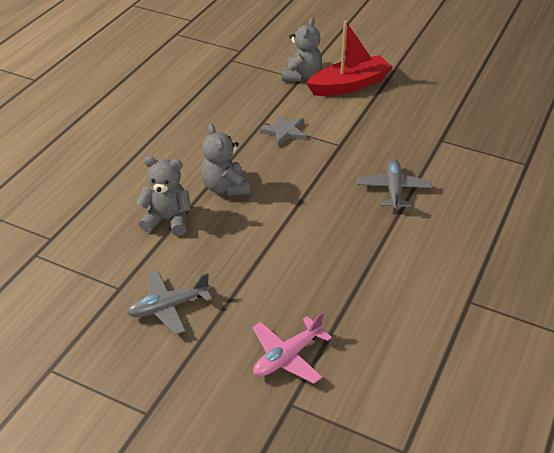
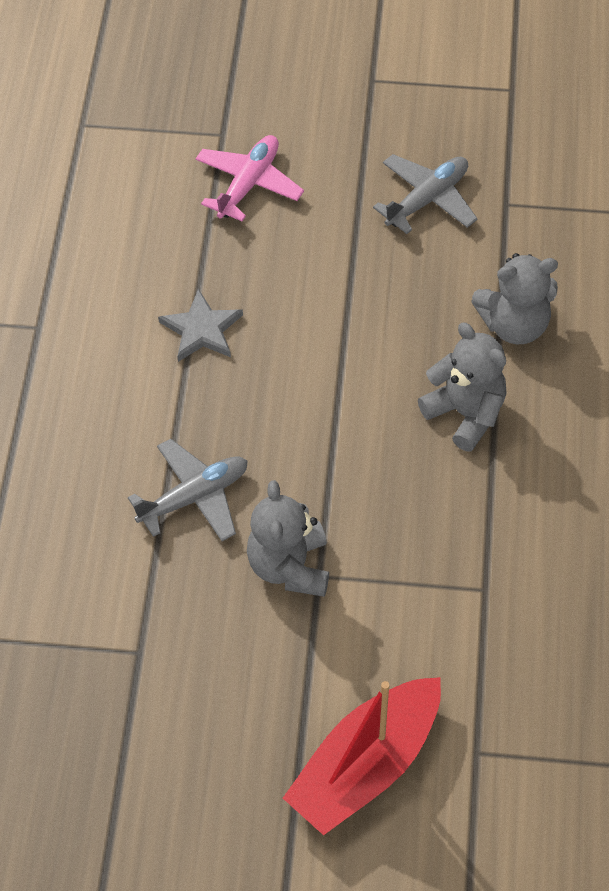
camera: 160 degrees right, 15 degrees up
(284, 132) = (433, 576): grey star -> grey star (202, 329)
(301, 76) = (477, 763): grey teddy bear -> grey teddy bear (289, 566)
(393, 190) = (194, 497): grey plane -> grey plane turned 105 degrees counterclockwise

